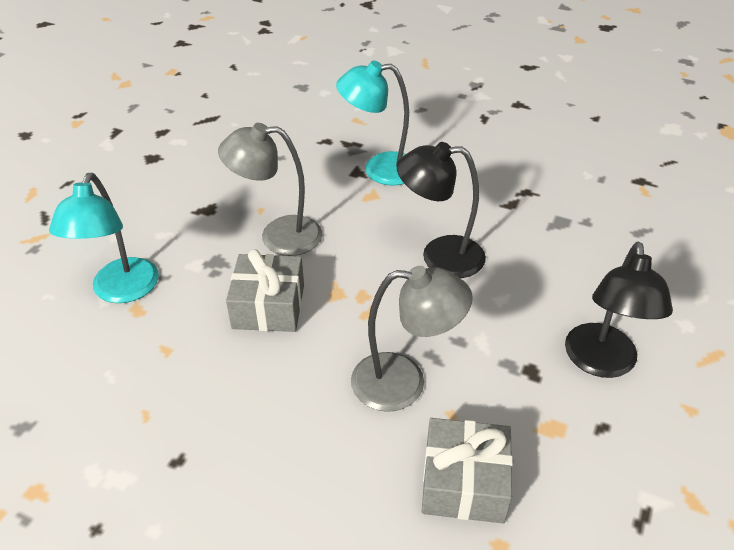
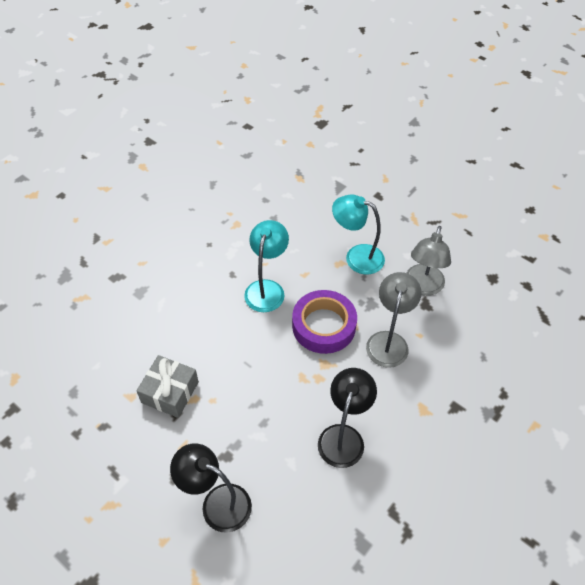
camera: 105 degrees right, 10 degrees up
(268, 306) = (324, 326): grey gift -> purple tape
(379, 169) = (457, 424): turquoise lamp -> turquoise lamp (267, 288)
(404, 383) = (242, 382): grey lamp -> grey lamp (422, 287)

